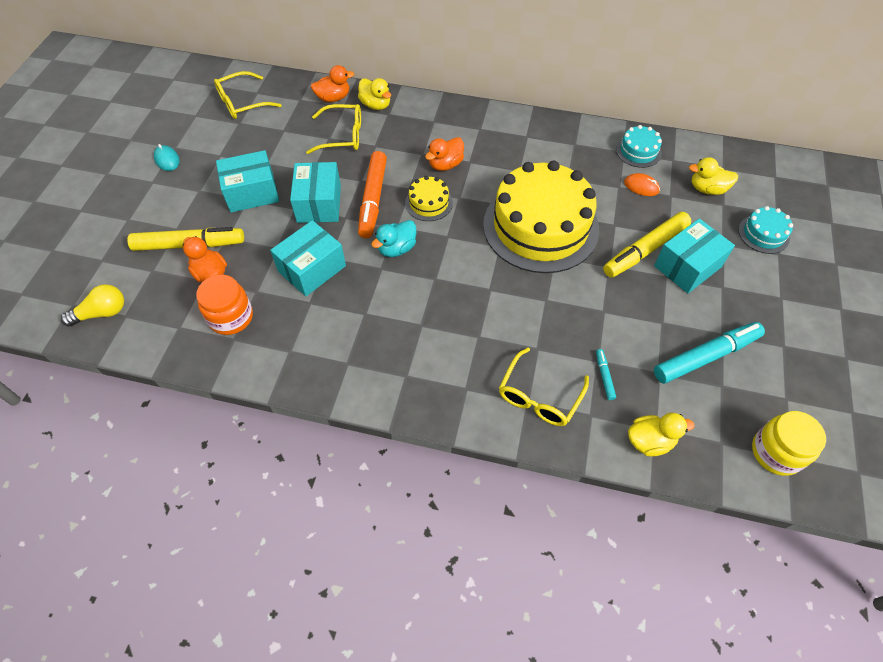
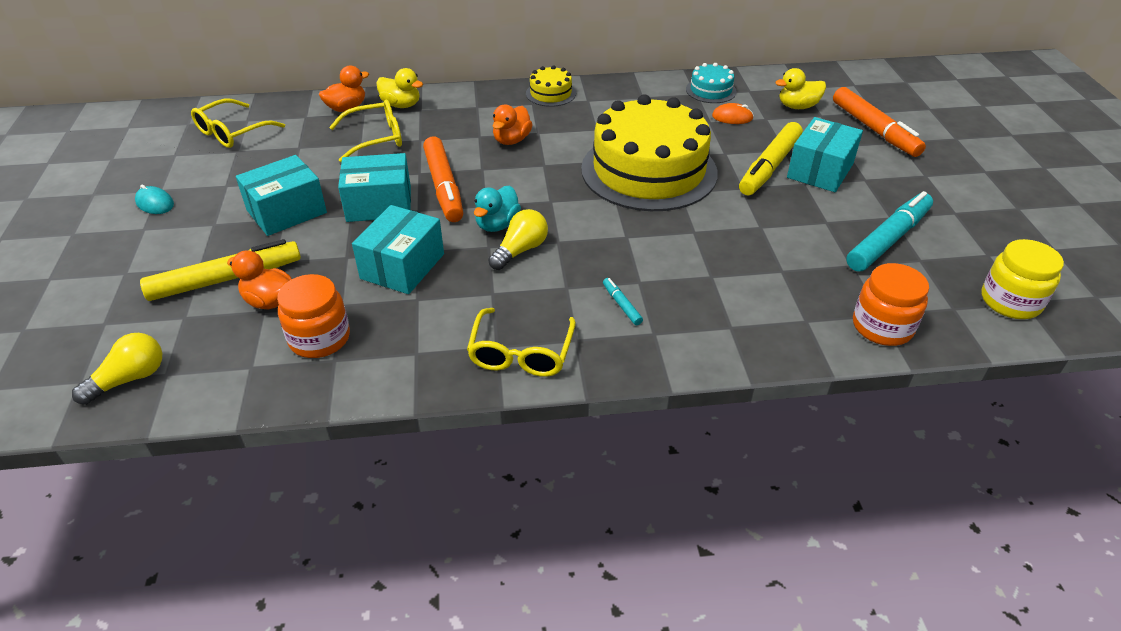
camera: 20 degrees left, 15 degrees down
(319, 204) = (379, 204): turquoise box -> turquoise box turned 75 degrees counterclockwise
(403, 279) = (520, 250): none -> yellow light bulb
(429, 203) = (511, 176): yellow cake -> yellow cake (550, 93)
(539, 397) = (740, 319): yellow glasses -> yellow glasses (521, 354)
(604, 376) = (798, 282): turquoise marker -> turquoise marker (621, 305)
(650, 441) = (882, 327): yellow duck -> orange jar
(763, 234) = (874, 130): turquoise cake -> orange marker

